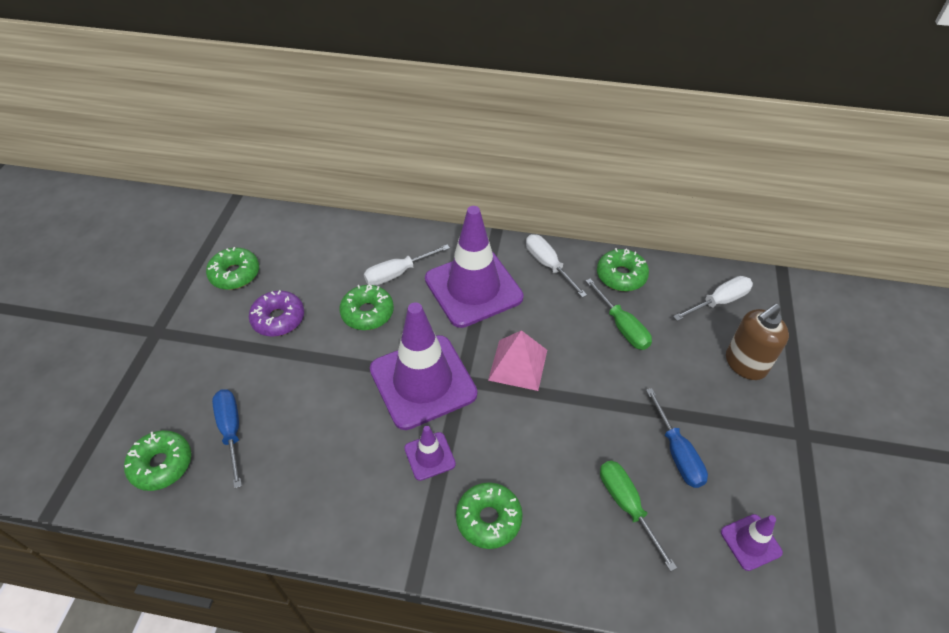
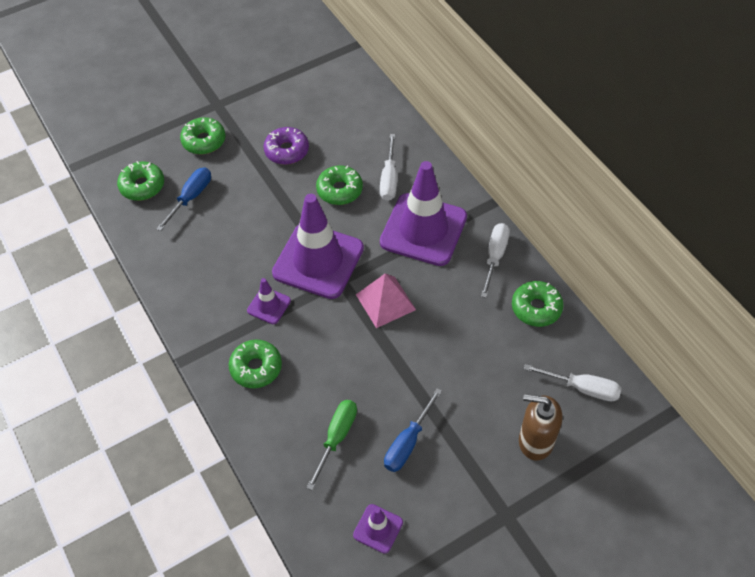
camera: 50 degrees right, 5 degrees up
(235, 274) = (296, 101): green donut -> green donut (204, 141)
(397, 273) = (389, 179): white screwdriver -> white screwdriver turned 105 degrees counterclockwise
(622, 326) = (486, 340): green screwdriver -> none

